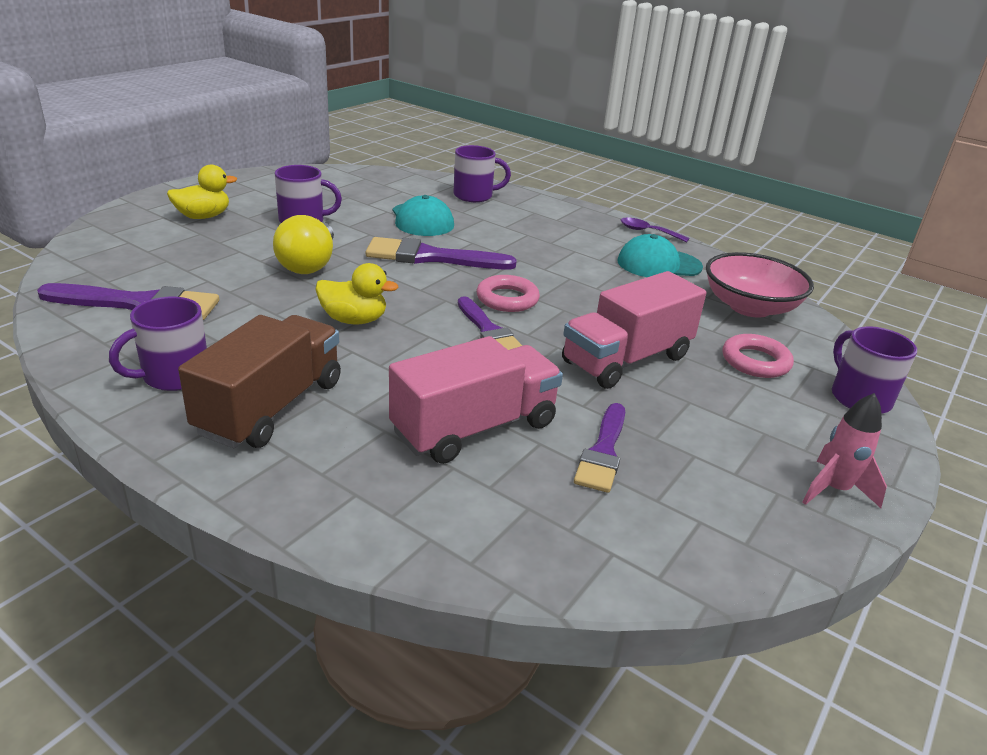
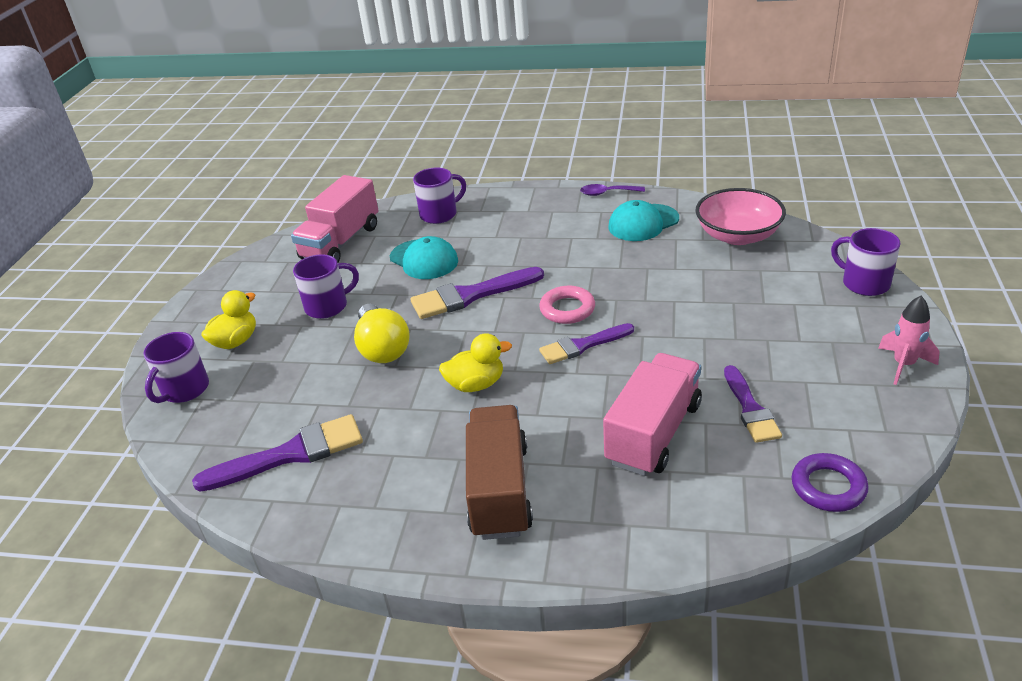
camera: 20 degrees left, 5 degrees up
(174, 376) = (398, 502): purple mug -> purple mug (184, 390)
(488, 331) = (582, 345): purple brush -> purple brush turned 120 degrees clockwise
(614, 565) = (828, 487): none -> purple ring
(626, 359) = (698, 324): pink truck -> pink truck (341, 242)
(755, 361) = (780, 284): pink ring -> none

